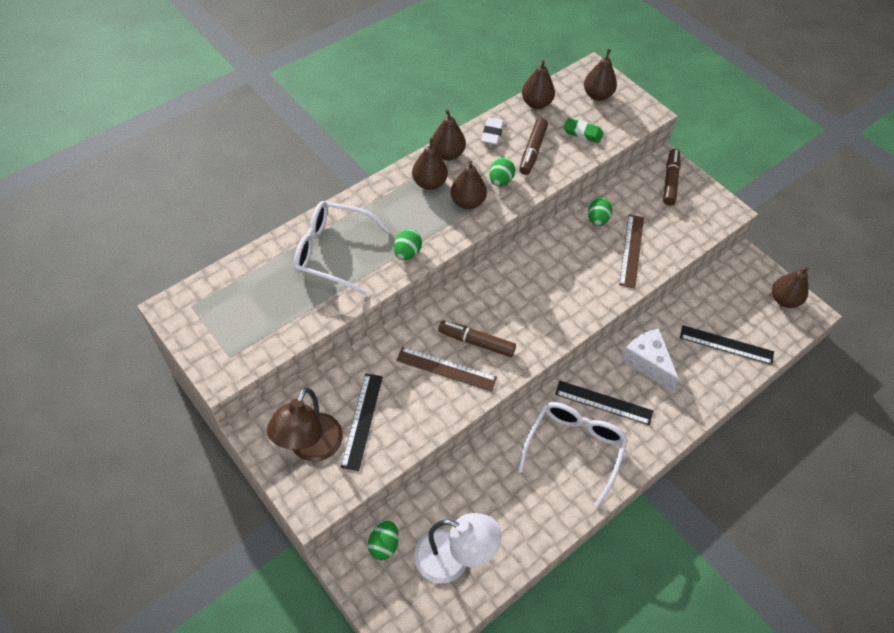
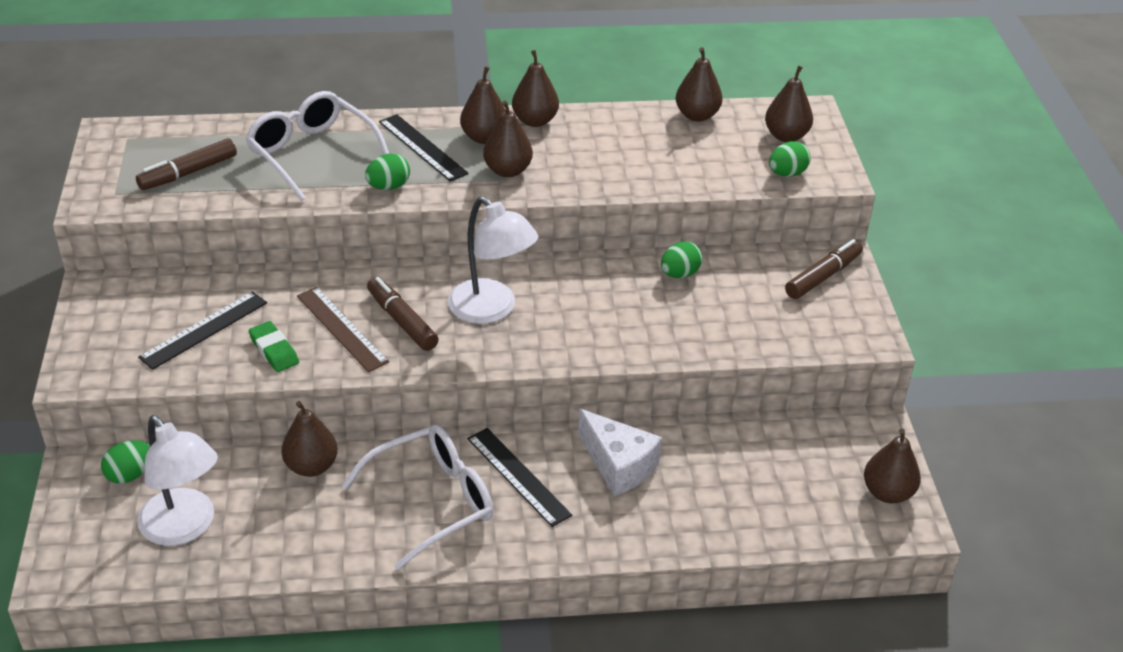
camera: 35 degrees right, 15 degrees down
(311, 448) = (129, 327): brown lamp -> none
(486, 468) = (311, 466): none -> brown pear
(492, 133) = (609, 122): white eraser -> none
(500, 181) = (568, 167): green egg -> green egg (787, 173)
(519, 304) = (491, 310): none -> white lamp
(532, 151) = (640, 156): brown marker -> brown marker (188, 173)
(582, 133) = (724, 163): green eraser -> green eraser (274, 350)
(631, 250) = (690, 321): brown ruler -> none
(647, 362) = (618, 465): white cheese -> white cheese turned 135 degrees clockwise
(726, 345) = (747, 499): black ruler -> black ruler (422, 147)

